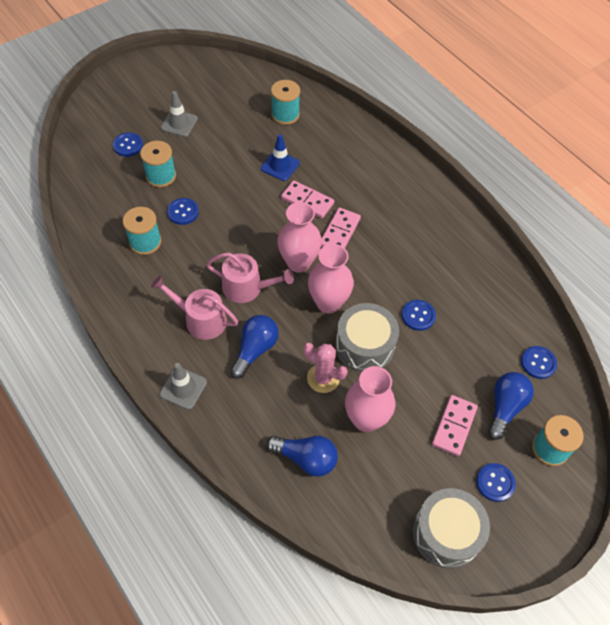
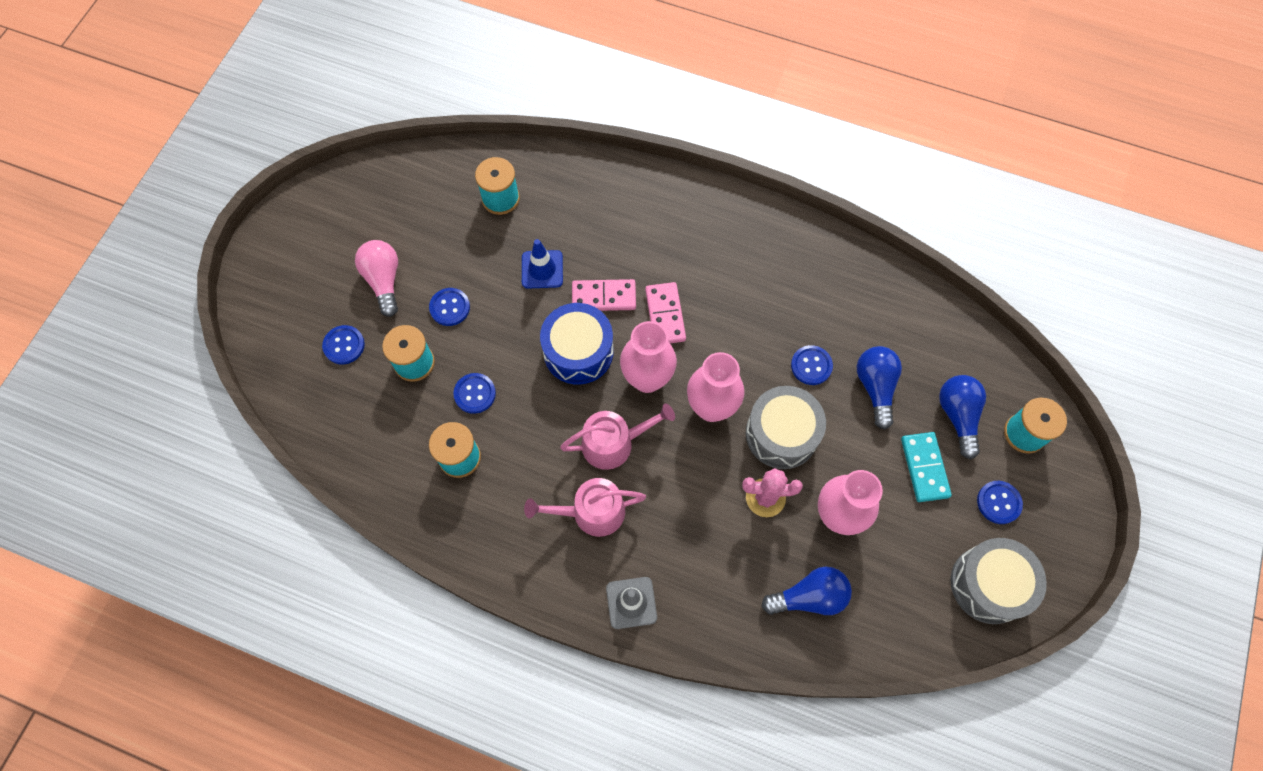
camera: 30 degrees left, 10 degrees up
(179, 123) = (384, 281): grey traffic cone -> pink light bulb
(255, 349) = (674, 510): blue light bulb -> blue light bulb (875, 387)
(266, 223) = (578, 351): none -> blue drum
(454, 426) = (924, 467): pink domino -> turquoise domino
(538, 363) = (957, 347): blue button -> blue button (450, 307)

